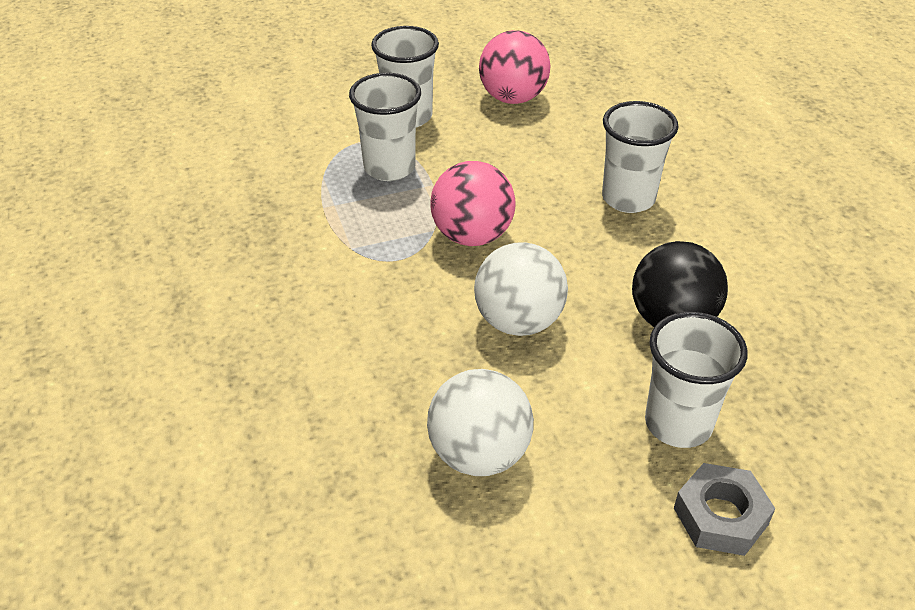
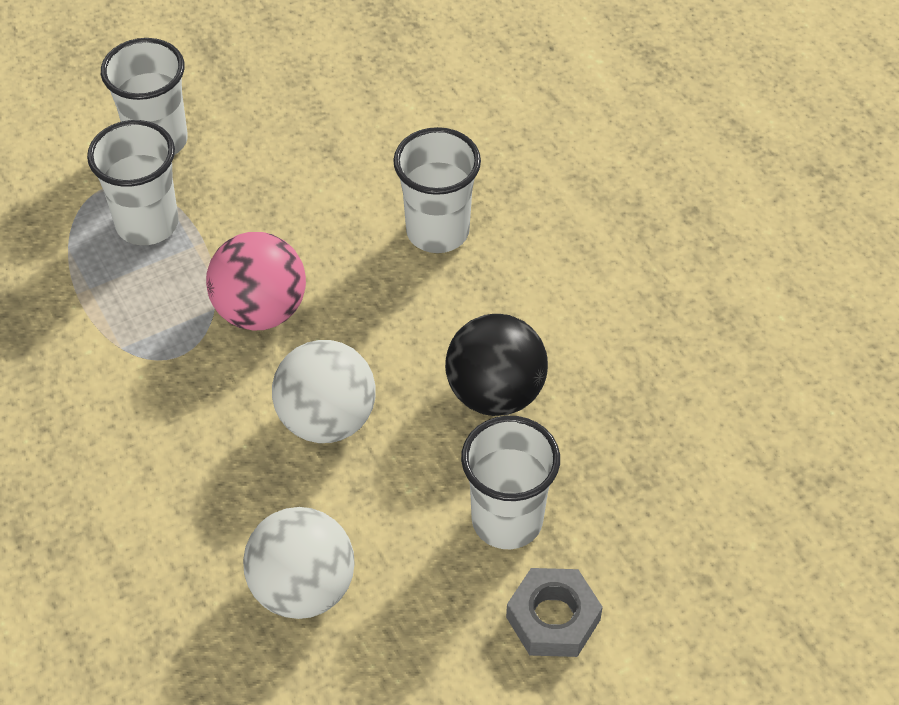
camera: 10 degrees left, 10 degrees up
(513, 98) = (285, 93): pink ball -> none

